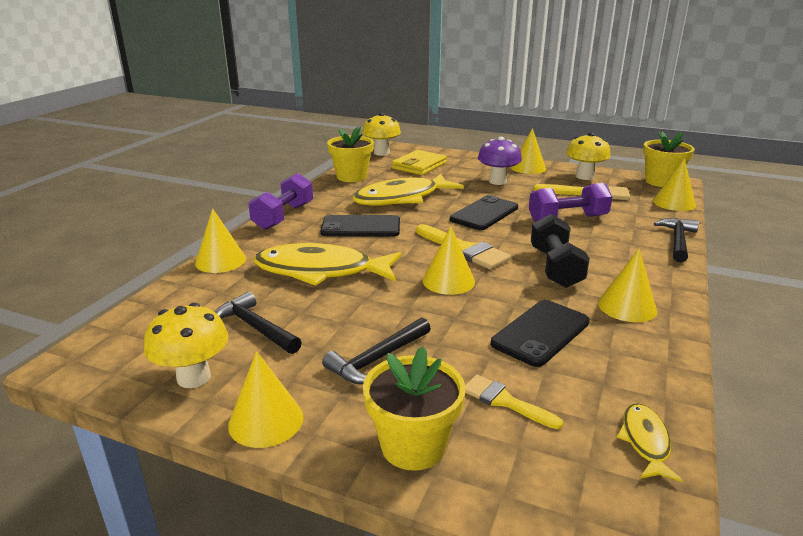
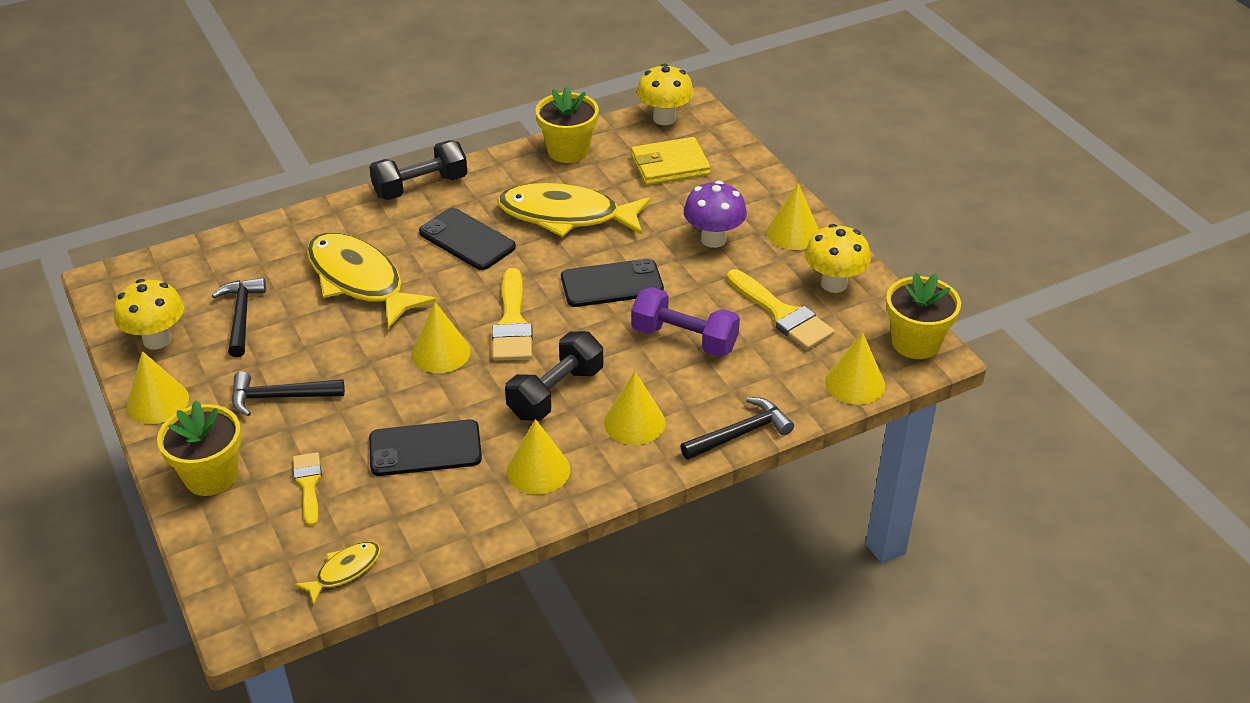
camera: 40 degrees right, 15 degrees up
(220, 261) = (301, 223): yellow cone -> yellow cone (634, 422)
(283, 216) = (420, 186): purple dumbbell -> black dumbbell

